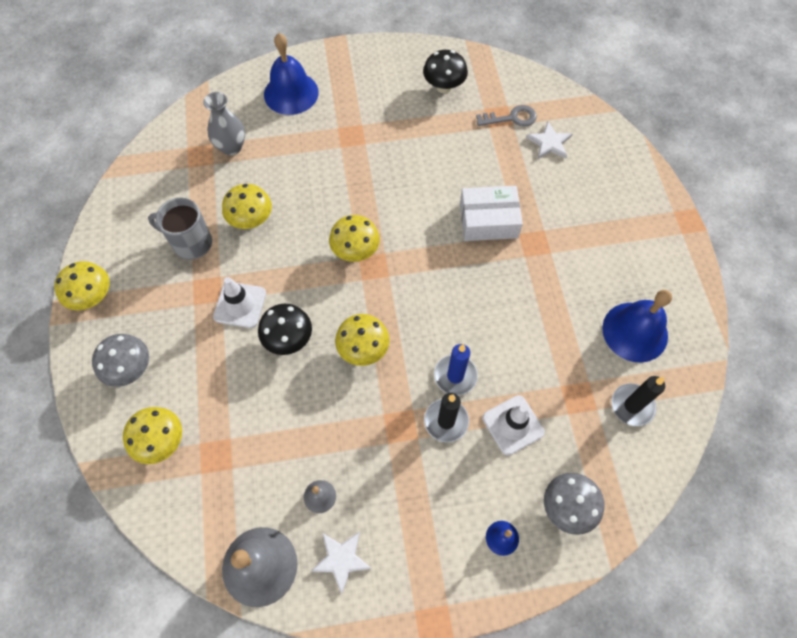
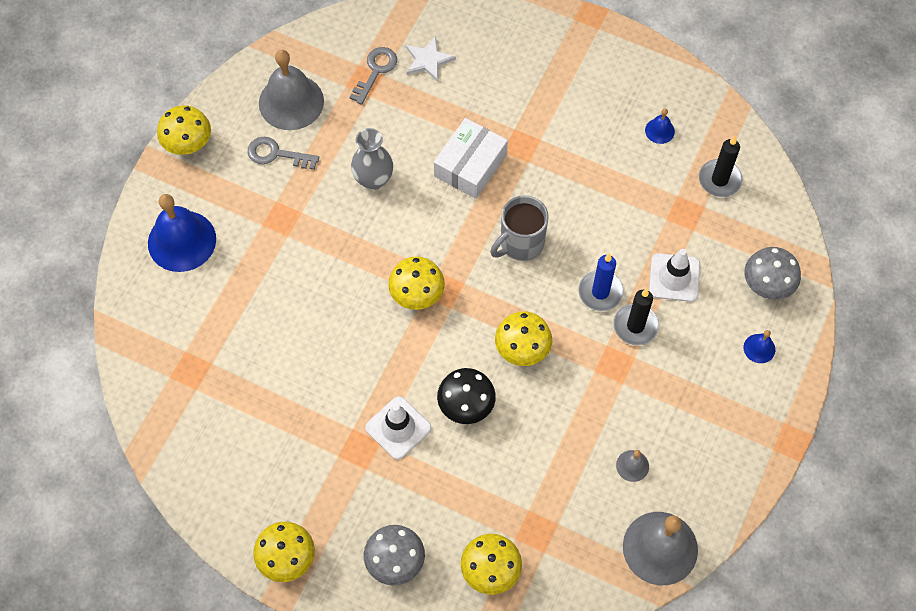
camera: 55 degrees left, 0 degrees up
(191, 243) = (293, 435): grey mug -> grey mug (520, 243)
(231, 147) = (205, 335): grey vase -> grey vase (373, 179)
(251, 220) = (310, 365): yellow mushroom -> yellow mushroom (188, 144)
(341, 559) = (697, 480): white star -> none
(397, 103) = (276, 154): none -> grey key
(444, 87) = (291, 102): black mushroom -> grey bell
(635, 332) = (659, 131): blue bell -> blue bell, size x0.45

